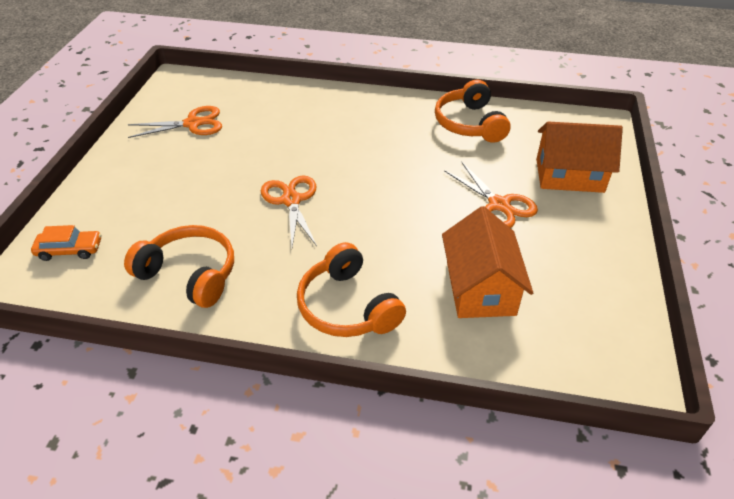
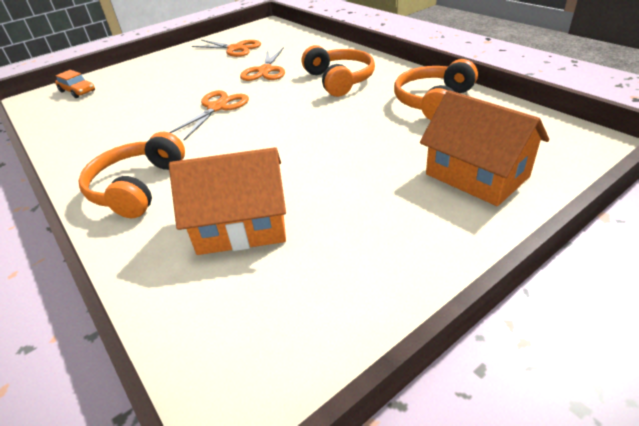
camera: 45 degrees right, 5 degrees down
(190, 274) = (100, 126): orange headphones -> orange headphones (339, 80)
(480, 288) = (242, 226): orange house -> orange house turned 45 degrees clockwise
(499, 205) = (363, 170): orange scissors -> orange scissors (265, 70)

